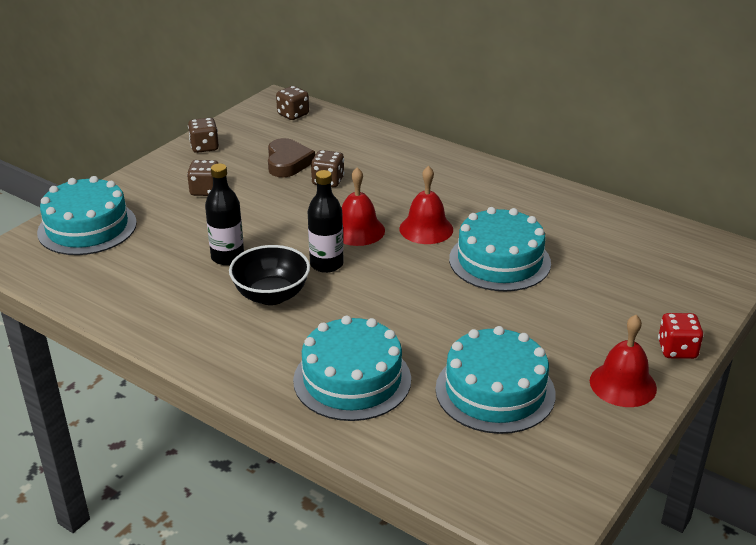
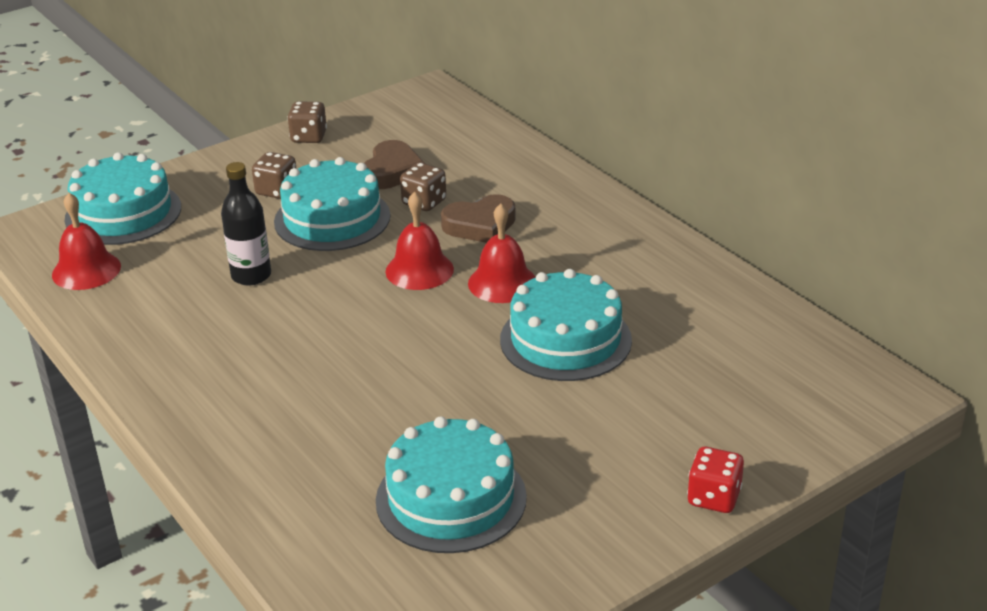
camera: 20 degrees right, 0 degrees up
(271, 295) = (270, 330): black bowl -> none
(293, 114) = (437, 111): brown dice -> none
(326, 264) = (356, 305): black bottle -> none
(352, 379) = (296, 448): turquoise cake -> turquoise cake (332, 219)
(381, 190) = (480, 225): none -> brown heart
(623, 384) = (613, 525): red bell -> red bell (86, 270)

